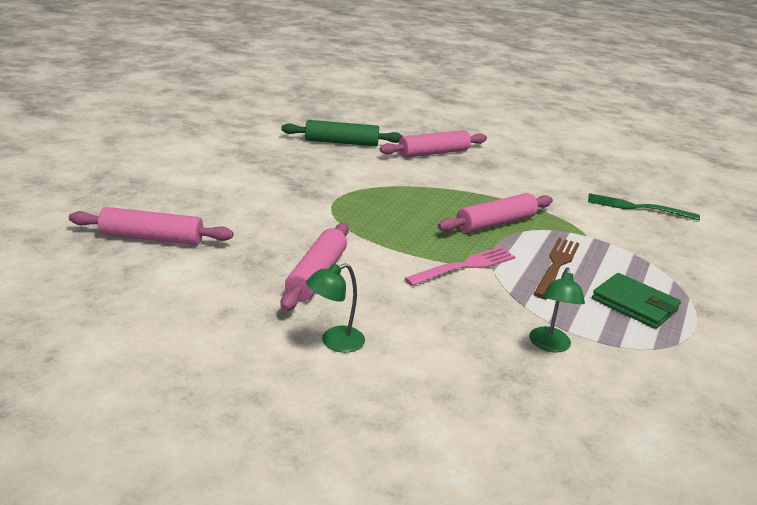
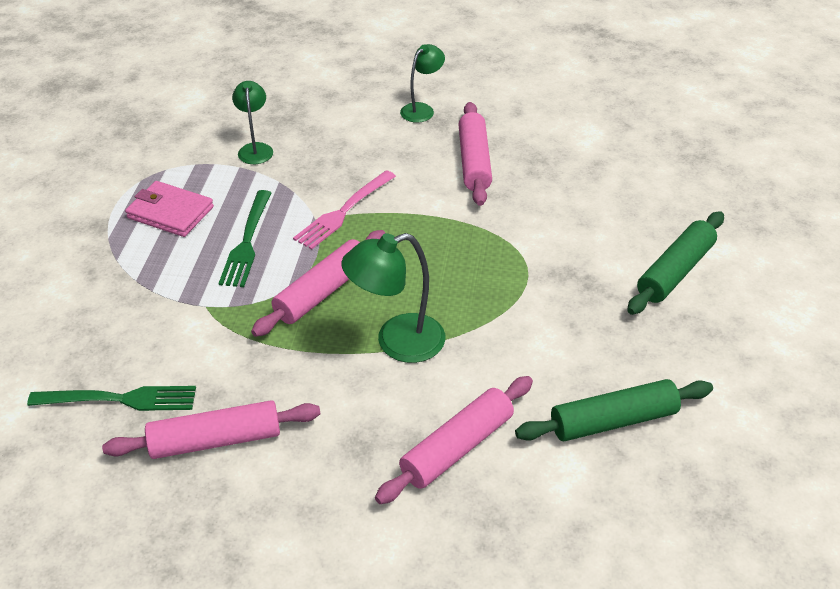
camera: 165 degrees right, 15 degrees up
(152, 238) = (646, 159): pink rolling pin -> pink rolling pin (215, 440)
(230, 177) = (675, 272): none -> green rolling pin
(450, 191) = (397, 342): none -> green lamp
(556, 265) = (247, 242): brown fork -> green fork
(634, 304) = (170, 212): green wallet -> pink wallet

